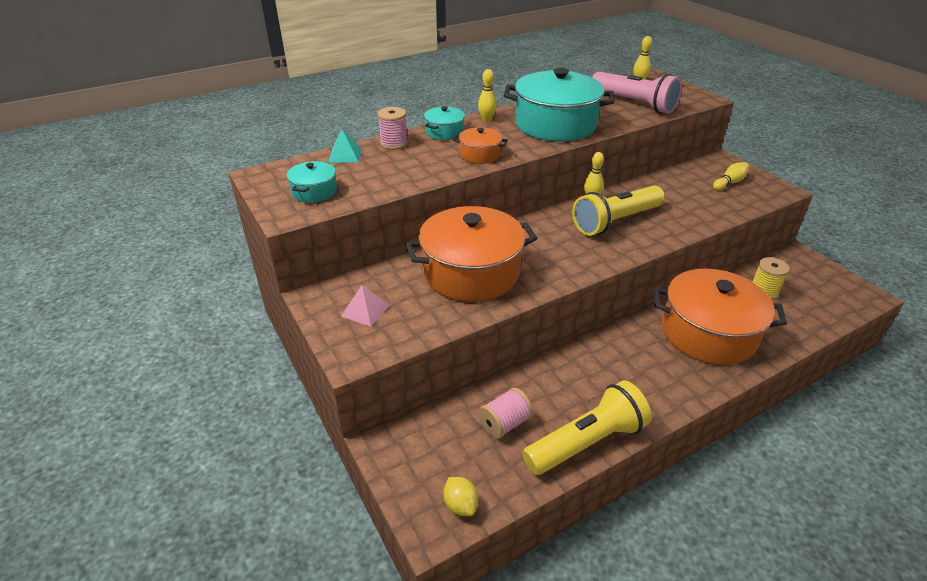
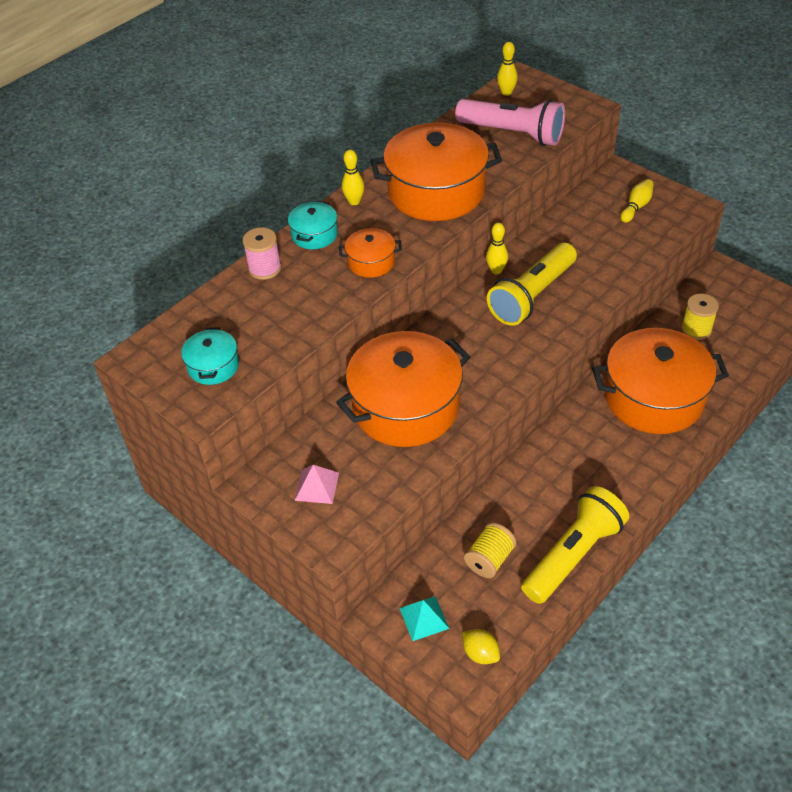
camera: 15 degrees left, 10 degrees up
(345, 155) = (217, 301): turquoise pyramid -> turquoise pyramid (424, 618)
(505, 423) = (489, 559): pink spool -> yellow spool
(555, 125) = (436, 192): turquoise pot -> orange pot

